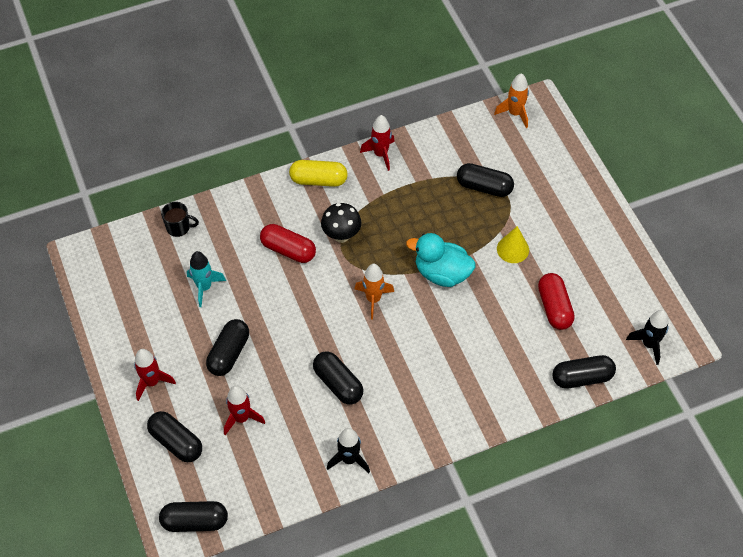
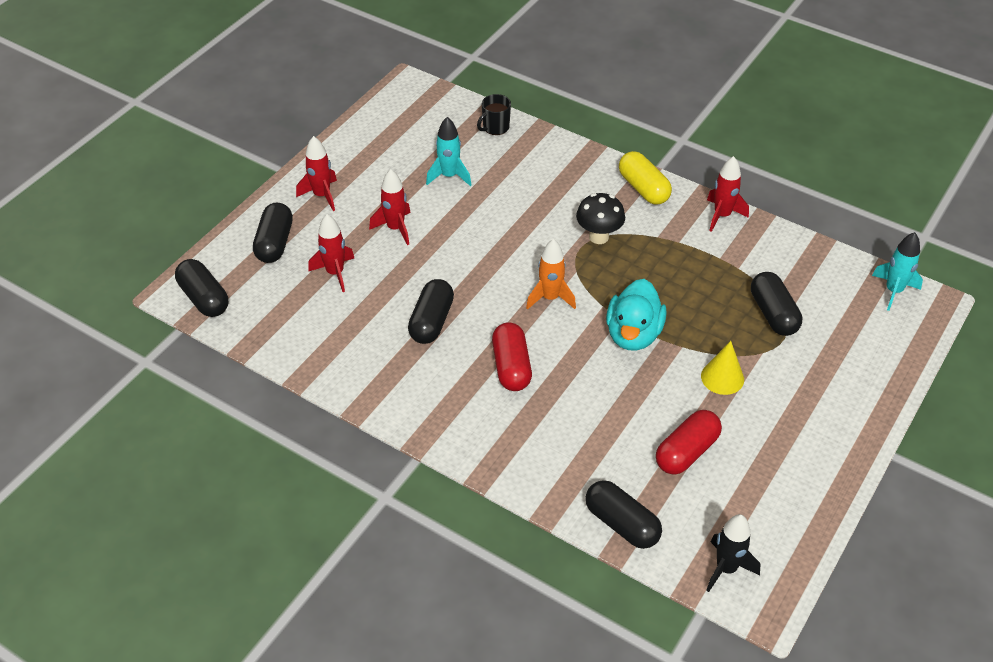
camera: 55 degrees right, 10 degrees down
(179, 227) = (495, 127): black mug -> black mug turned 75 degrees clockwise
(229, 353) = (395, 228): black capsule -> red rocket
(288, 250) = (544, 209): red capsule -> red capsule (511, 367)
(349, 459) = (355, 374): black rocket -> none
(442, 273) = (633, 334): turquoise duck -> turquoise duck turned 150 degrees counterclockwise
(515, 113) = (893, 291): orange rocket -> turquoise rocket

